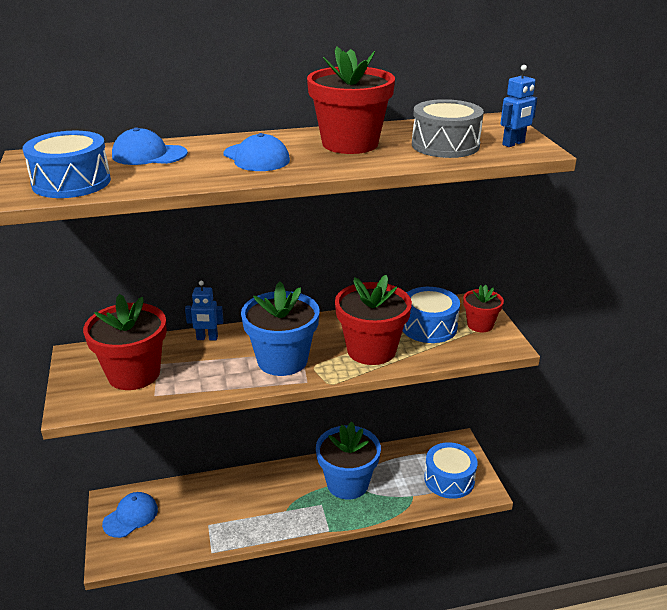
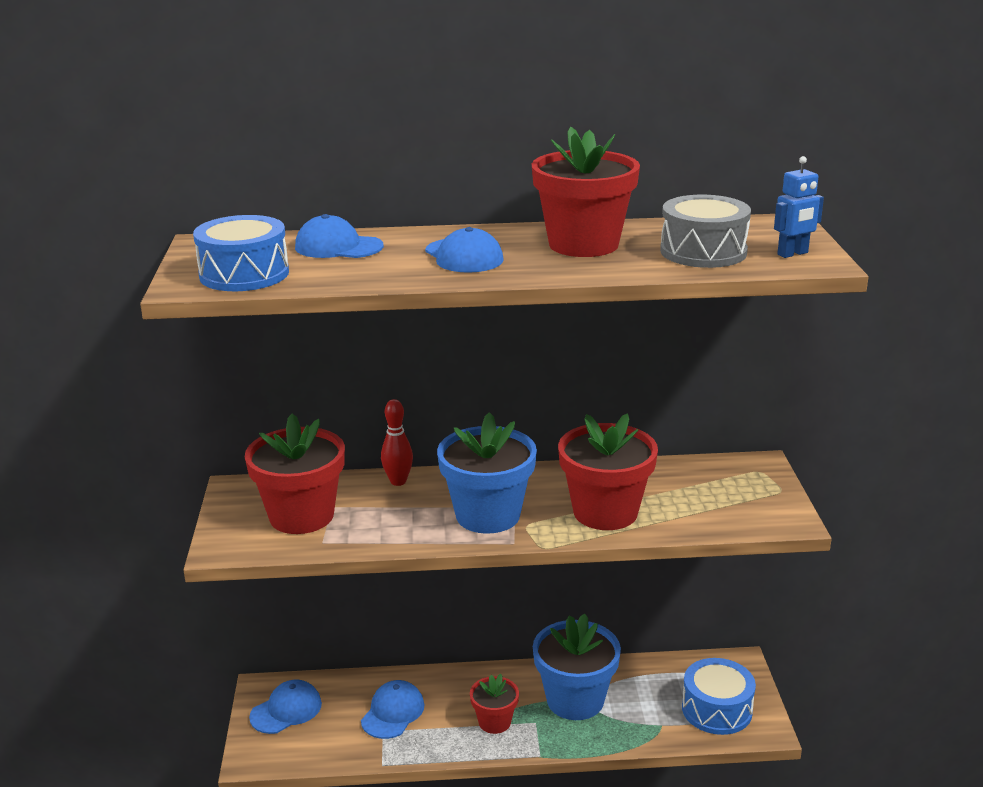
camera: 10 degrees right, 5 degrees down
(207, 338) = (398, 481): blue robot -> red bowling pin
(213, 509) = (393, 712): none -> blue cap
(429, 326) = (688, 489): blue drum -> none
(480, 325) = (759, 492): red flower pot -> red flower pot (494, 722)

